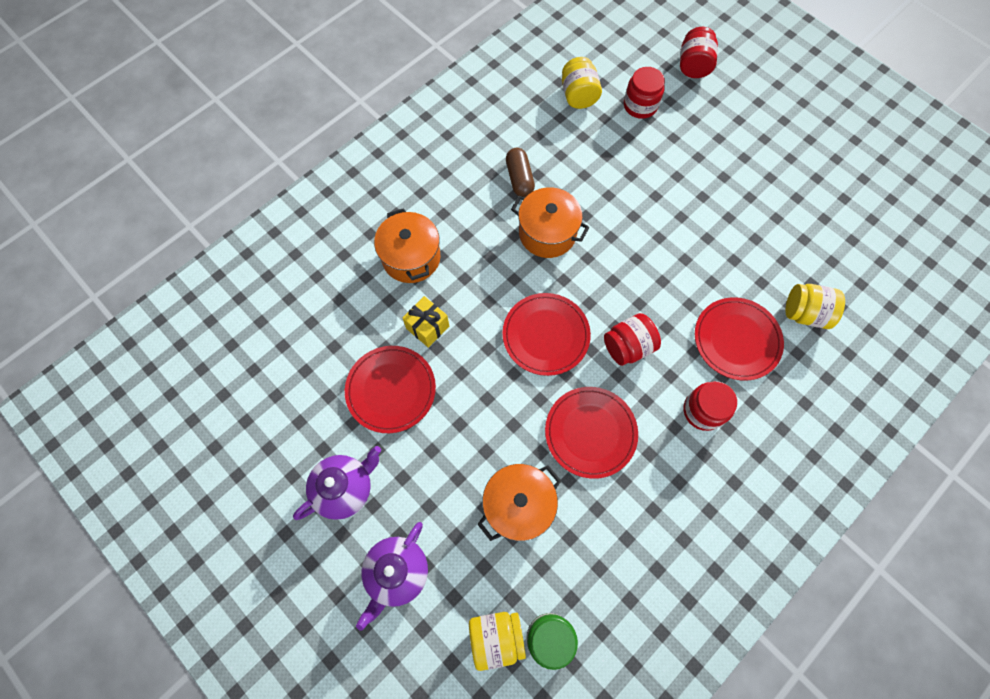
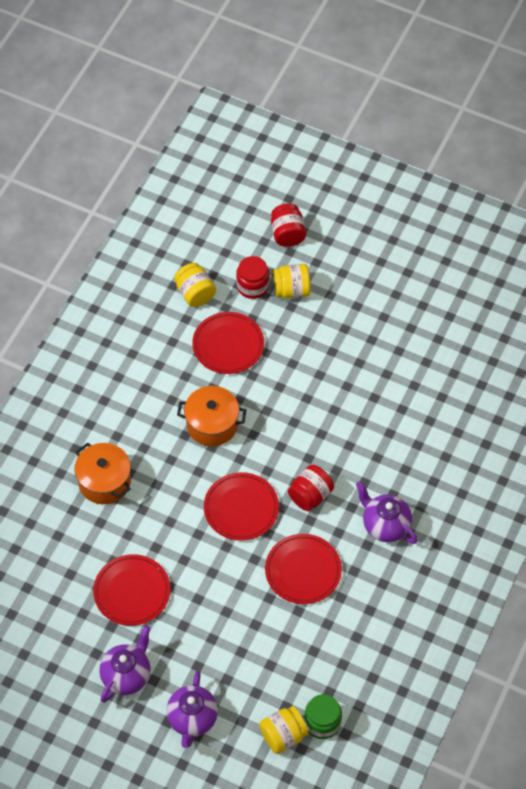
camera: 20 degrees left, 10 degrees down
(427, 327) = (142, 533): yellow gift -> none
(518, 505) = (266, 641): orange pot -> none
(519, 179) = (171, 385): brown capsule -> none
(703, 411) = (385, 525): red jar -> purple teapot
(736, 340) = (395, 462): red plate -> red plate (228, 345)
(805, 313) = (443, 423): yellow jar -> yellow jar (291, 290)

